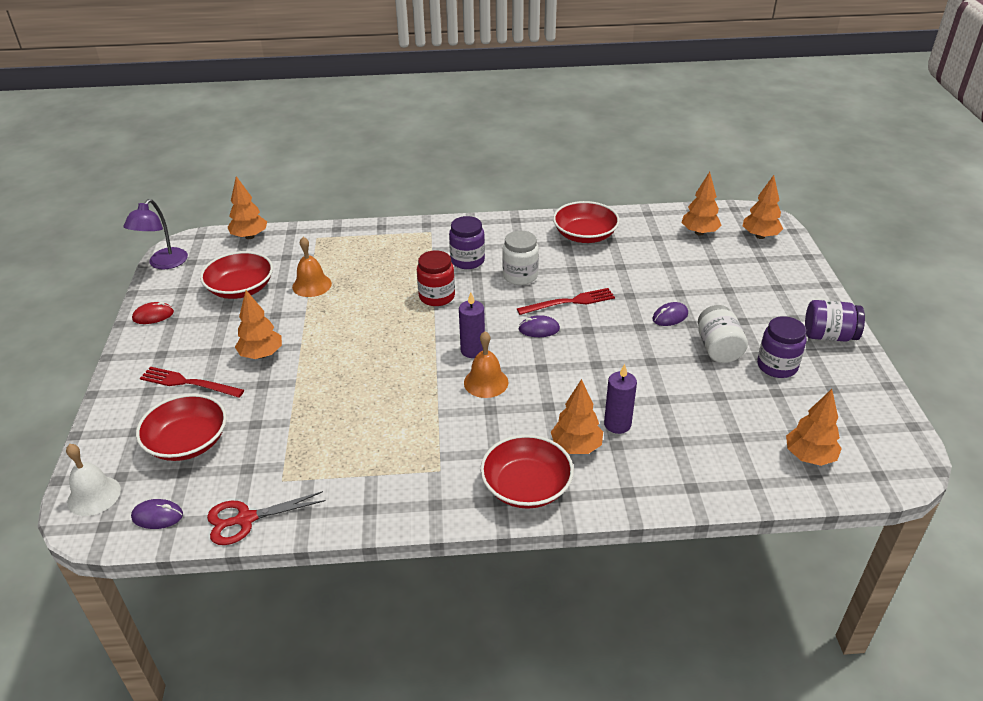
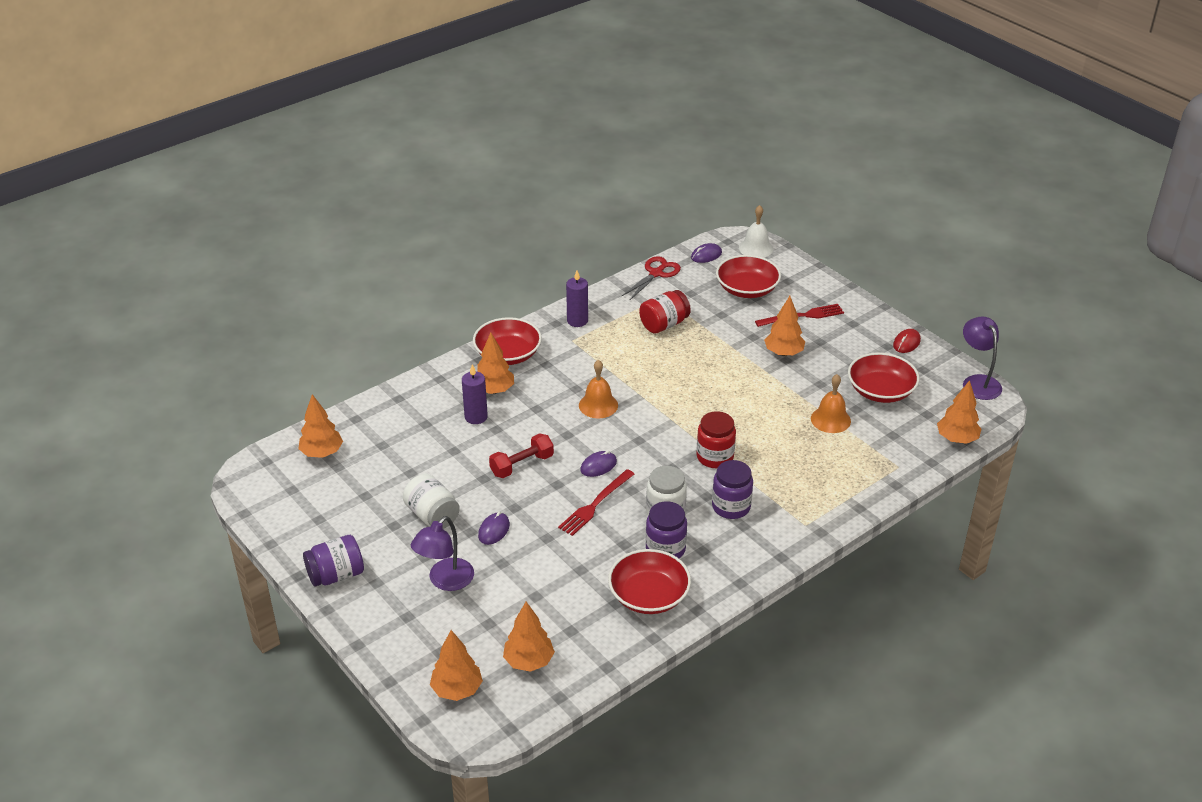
camera: 145 degrees right, 0 degrees up
(324, 441) = (664, 324): none -> red jar
(472, 350) = (633, 424): purple candle -> purple candle (577, 321)
(606, 358) = (522, 465): none -> red dumbbell
(734, 297) = (445, 581): none -> purple lamp
(777, 366) = (373, 520): purple jar -> purple jar (665, 549)

